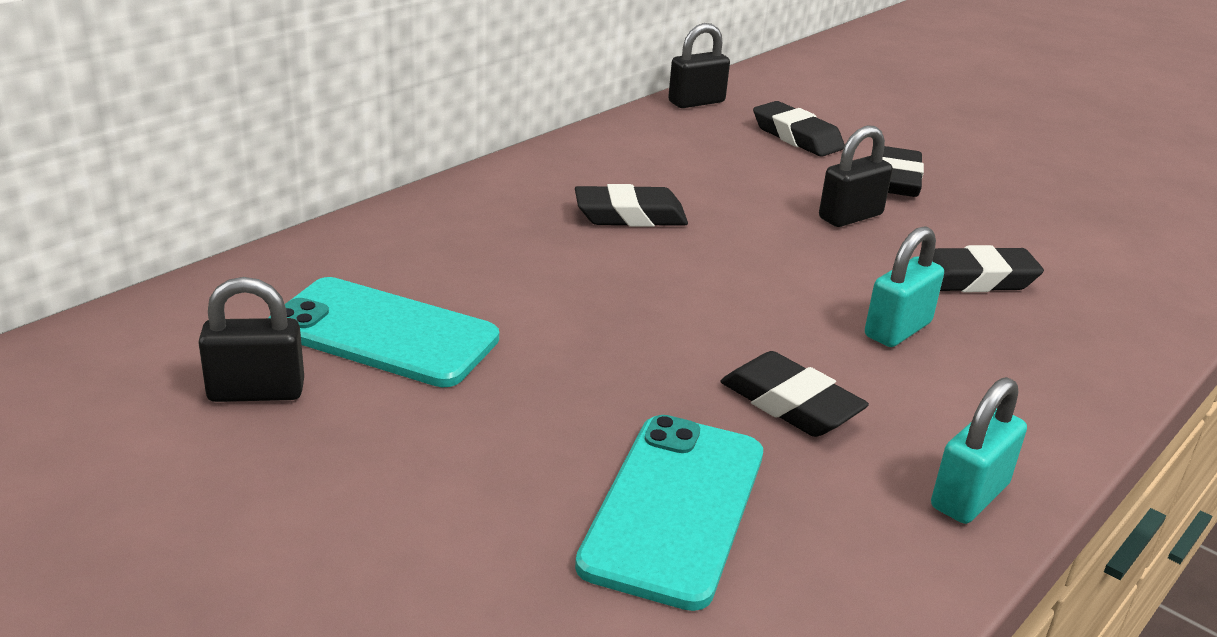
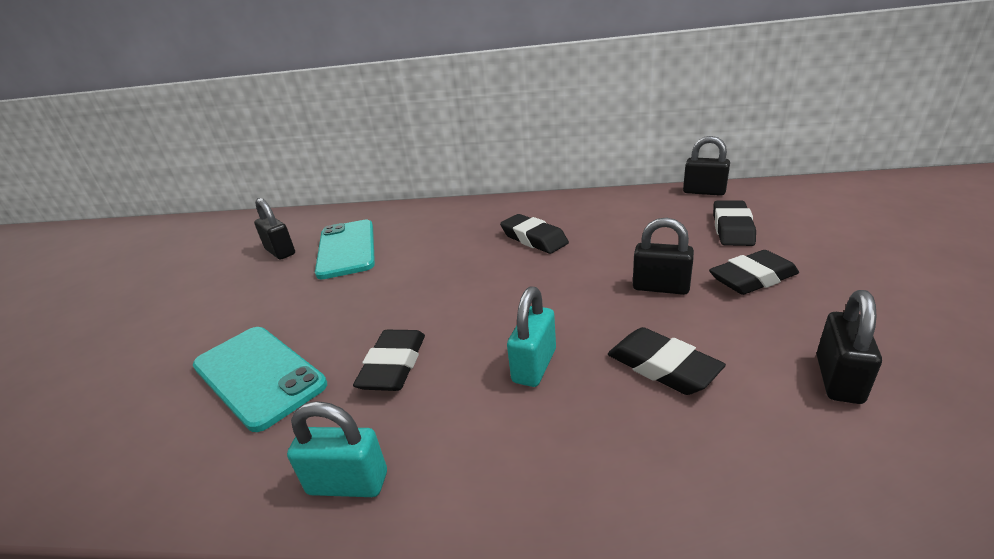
camera: 60 degrees right, 0 degrees up
(674, 508) = (258, 375): turquoise phone -> turquoise phone turned 60 degrees clockwise
(897, 330) = (534, 365): turquoise padlock -> turquoise padlock turned 75 degrees counterclockwise
(1064, 233) = (838, 379): none -> black padlock

